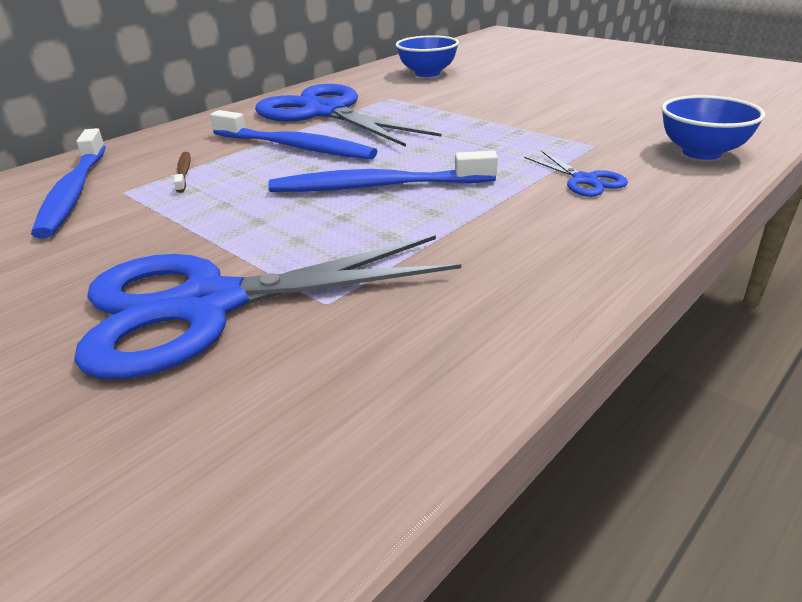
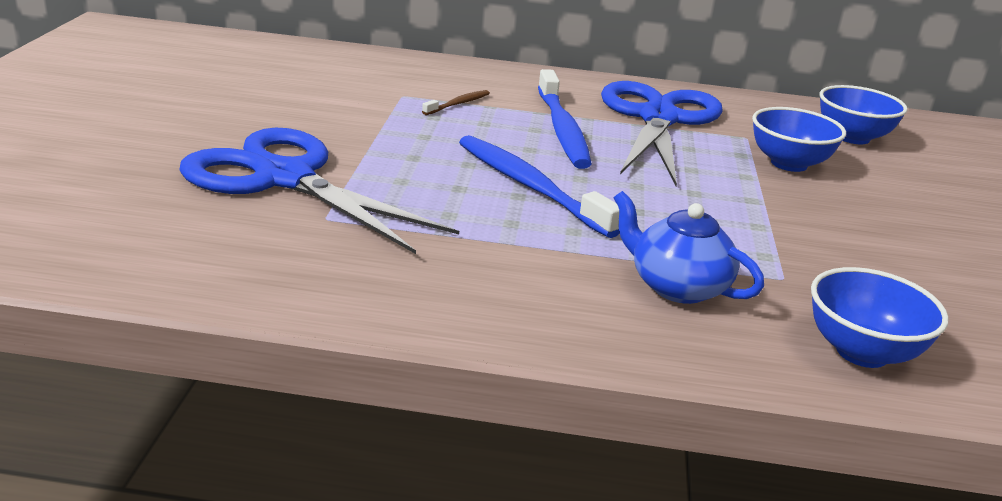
camera: 50 degrees right, 5 degrees down
(74, 192) = (383, 80): blue toothbrush -> none
(442, 98) = (789, 164): none -> blue bowl
(584, 180) = (677, 286): blue scissors -> blue teapot

